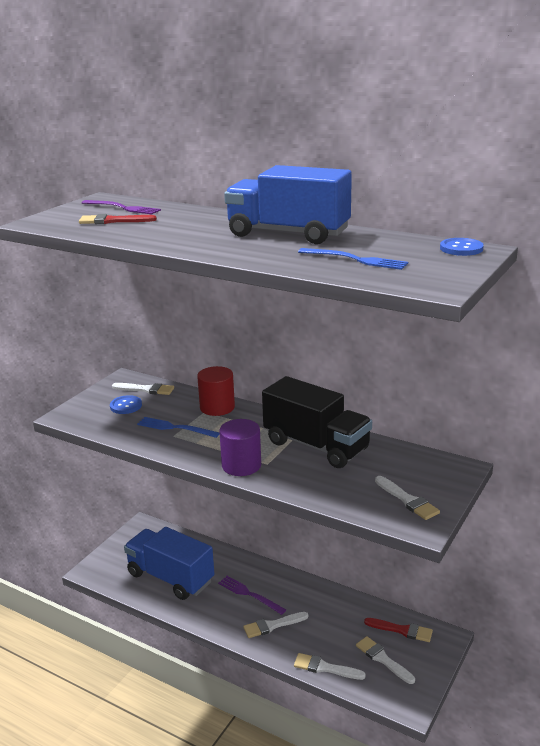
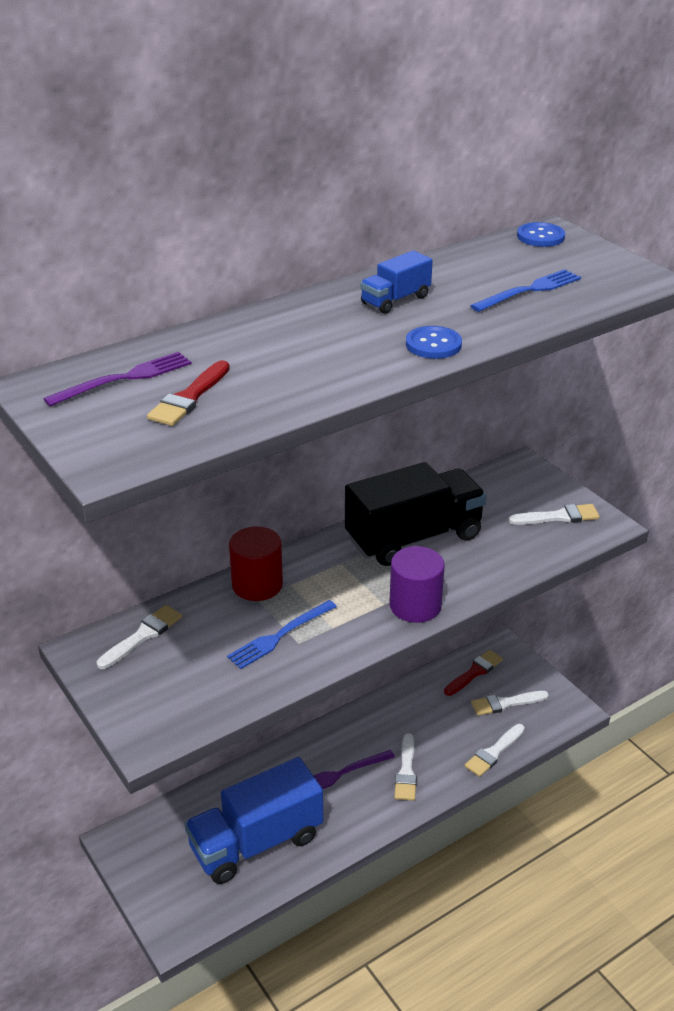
camera: 65 degrees left, 10 degrees up
(126, 406) = (175, 667): blue button -> blue button (433, 344)
(288, 234) = (395, 300): blue truck -> blue truck, size x0.46

